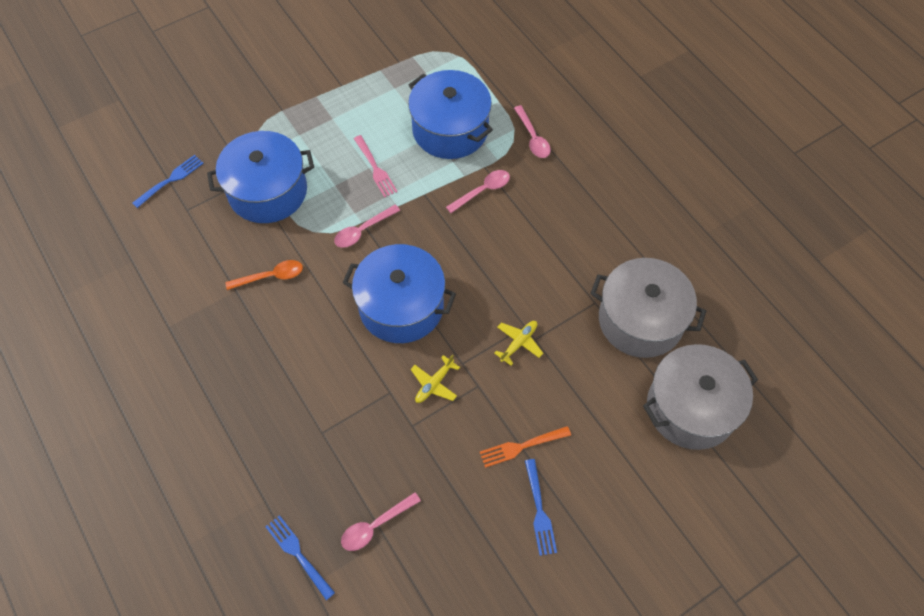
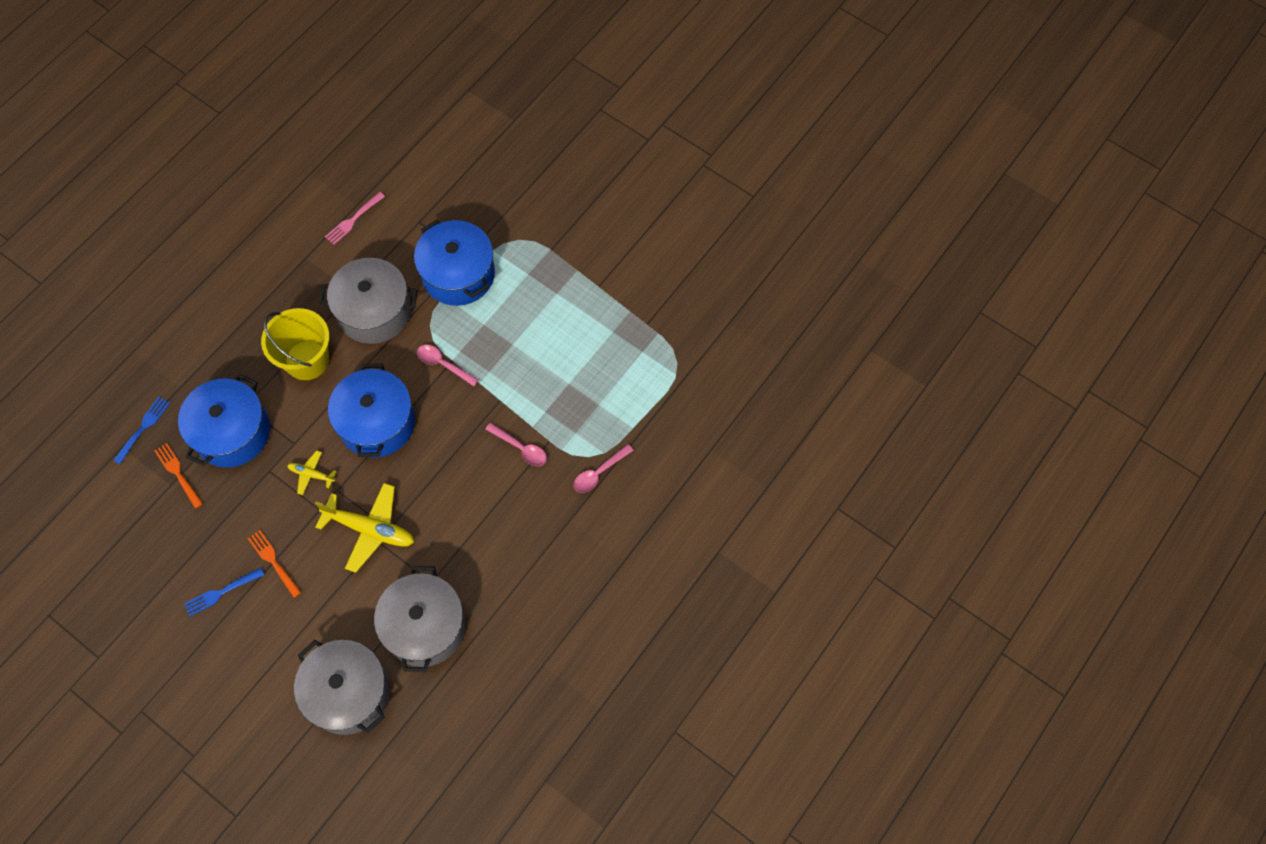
camera: 70 degrees right, 5 degrees up
(170, 180) = (443, 196): blue fork -> none
(271, 276) = (374, 312): orange spoon -> grey pot
(296, 355) = (307, 360): none -> yellow bucket
(375, 168) = (513, 349): pink fork -> pink fork (353, 219)
(375, 526) = (178, 474): pink spoon -> orange fork
(450, 129) = (581, 396): blue pot -> blue pot (232, 432)
(519, 343) = (370, 529): yellow plane -> yellow plane, size x1.95

